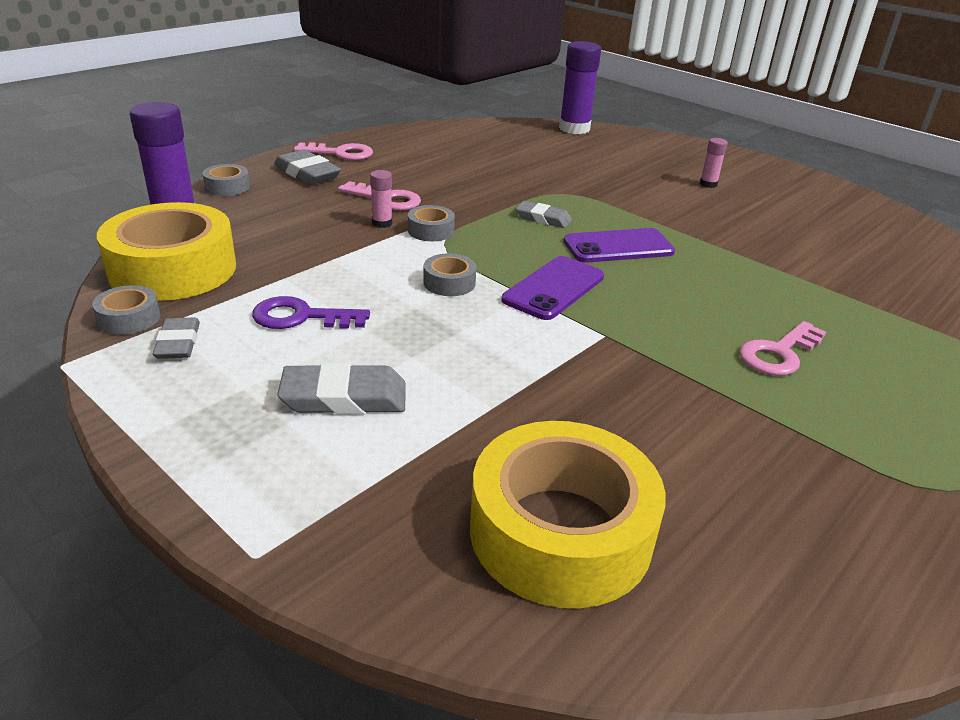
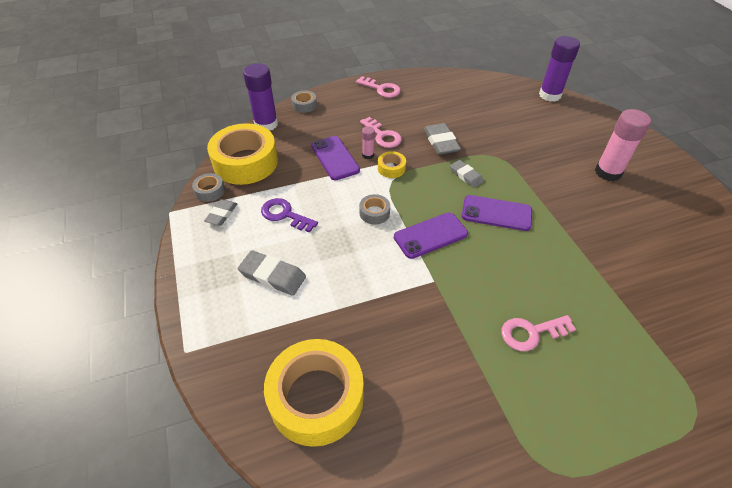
camera: 30 degrees right, 15 degrees up
(307, 173) = (352, 103): grey eraser -> grey eraser (441, 142)
(331, 236) = (335, 158): none -> purple phone
(431, 230) = (391, 168): grey tape -> yellow tape
(708, 184) = (608, 172): pink glue stick -> pink glue stick, size x2.06

